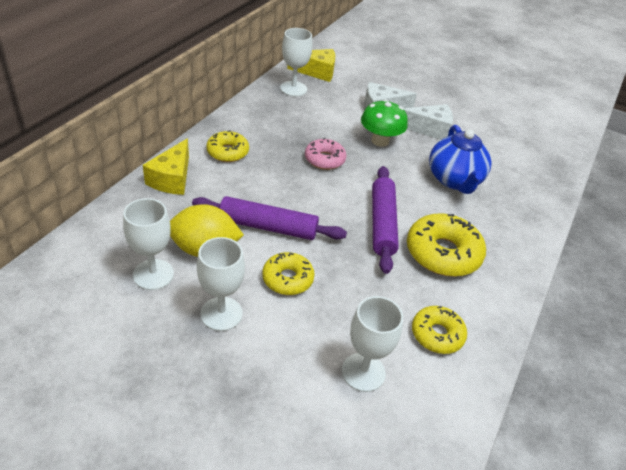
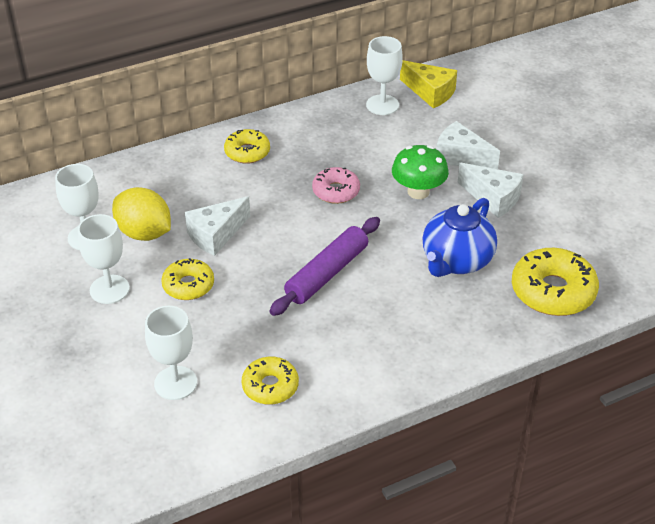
camera: 40 degrees right, 0 degrees up
(172, 179) = (174, 161): yellow cheese -> none
(268, 227) = (216, 235): purple rolling pin -> white cheese
(443, 253) = (357, 324): yellow donut -> yellow donut (553, 291)

